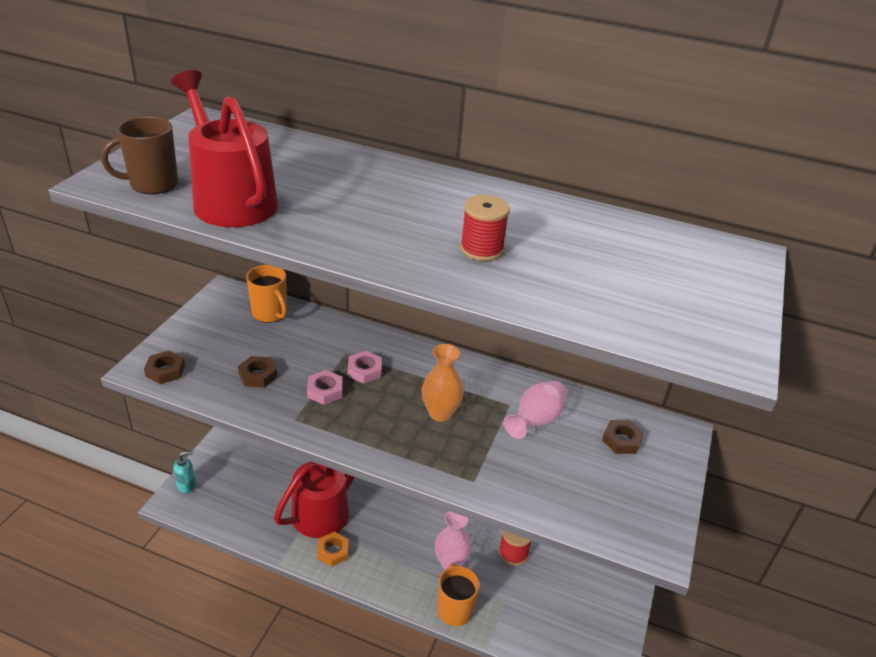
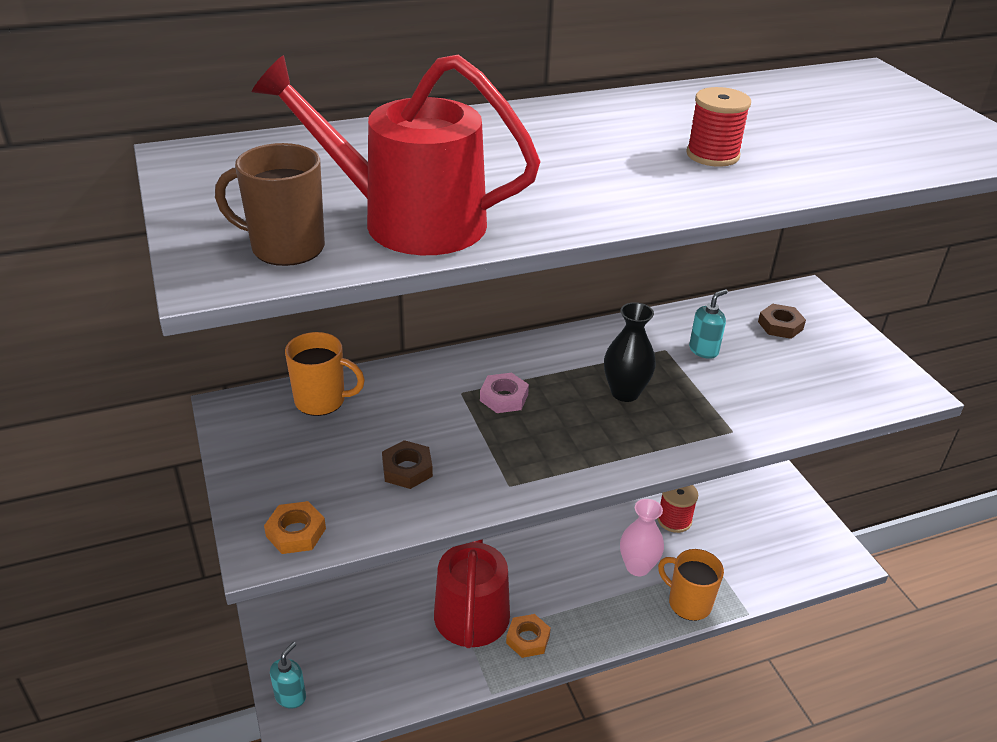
camera: 40 degrees left, 0 degrees up
(152, 184) = (285, 248): brown mug -> brown mug turned 75 degrees clockwise
(165, 371) = (296, 532): brown nut -> orange nut
(325, 391) = (496, 440): pink nut -> none
(440, 413) = (625, 393): orange vase -> black vase
(535, 421) = (703, 350): pink vase -> turquoise soap dispenser

